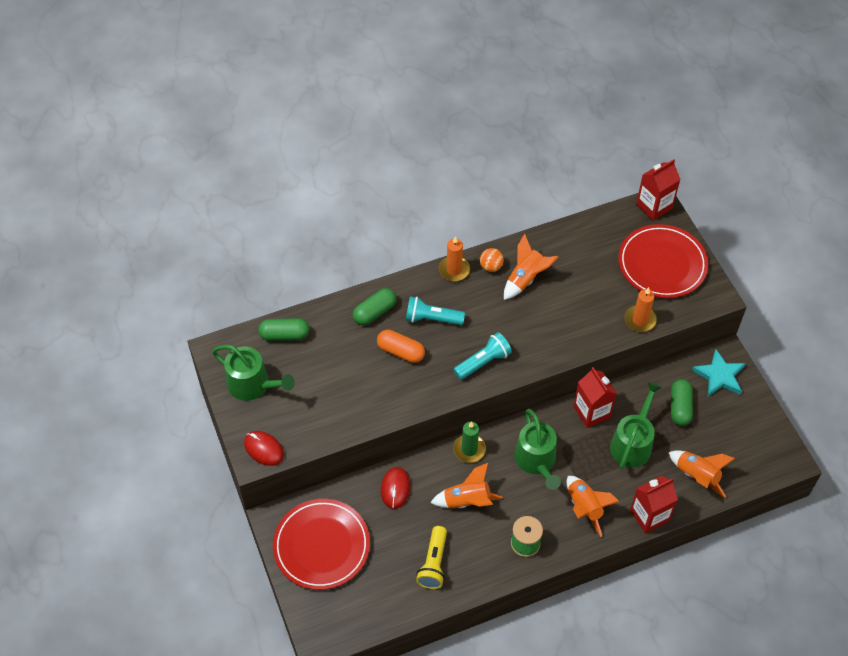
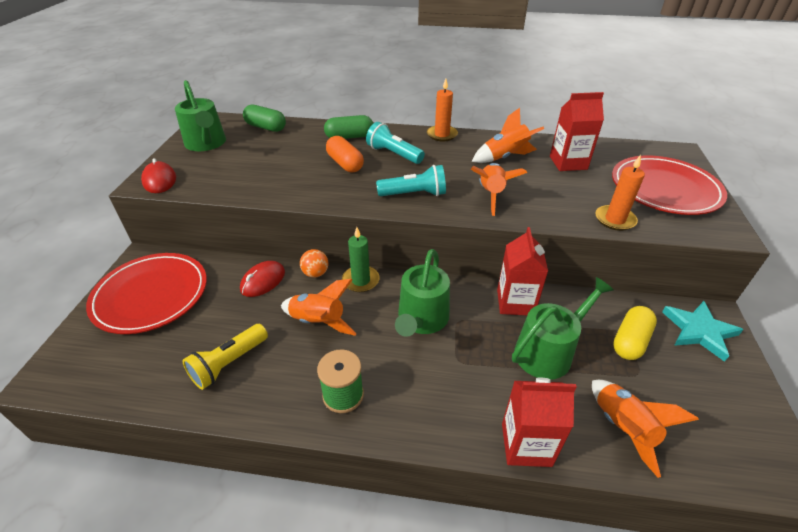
camera: 30 degrees right, 15 degrees down
(491, 266) = (477, 142): orange ball -> orange ball (315, 273)
(584, 507) = (444, 391): orange rocket -> orange rocket (491, 195)
(654, 206) = (674, 152): red carton -> red carton (568, 163)
(680, 407) = (630, 341): green capsule -> yellow capsule

